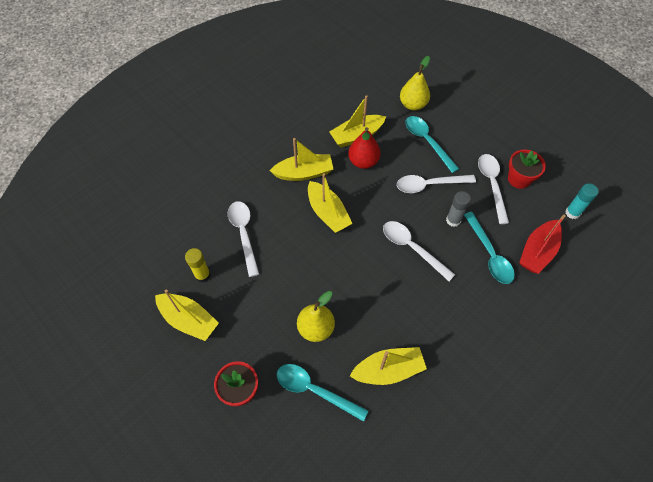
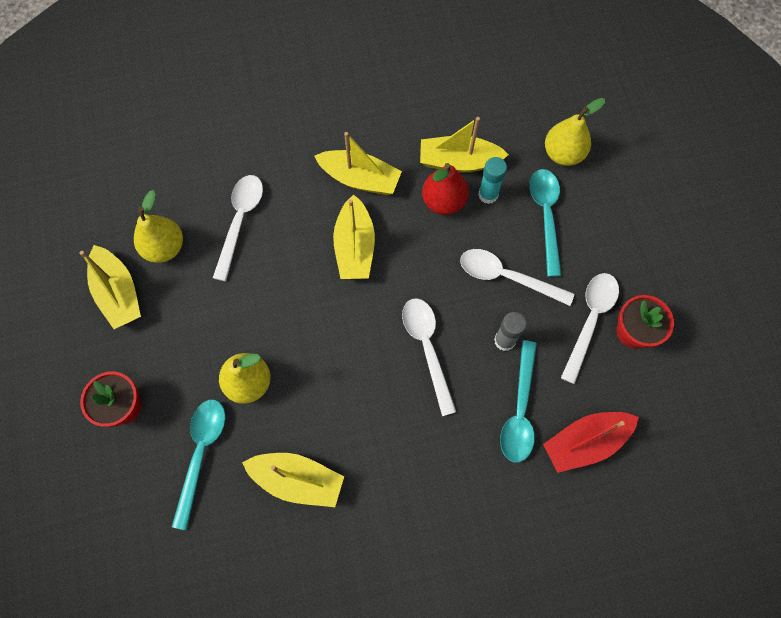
camera: 30 degrees right, 10 degrees up
(203, 275) = (164, 247): yellow glue stick -> yellow pear
(314, 390) = (201, 454): turquoise spoon -> turquoise spoon turned 45 degrees clockwise
(572, 213) = (673, 417): turquoise glue stick -> turquoise glue stick (488, 195)

